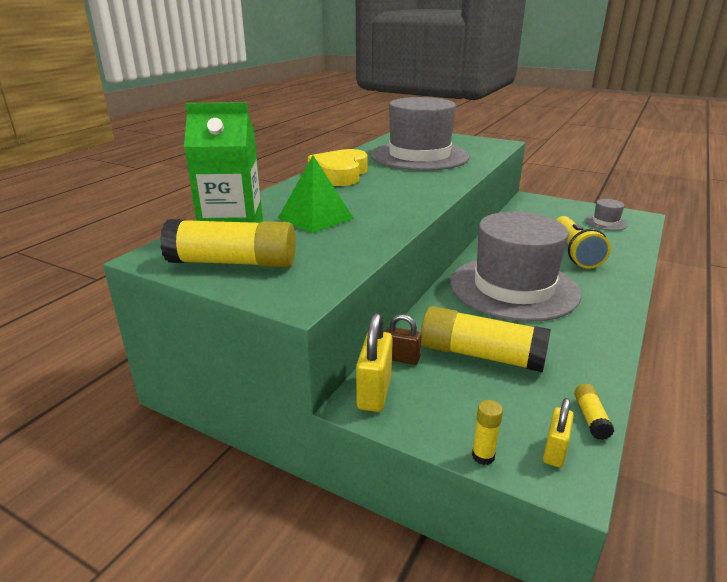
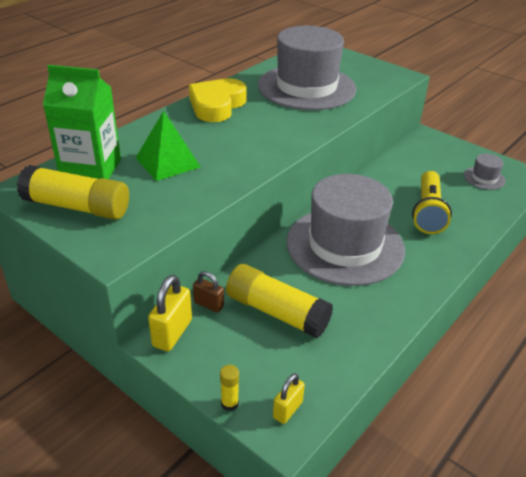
camera: 10 degrees right, 10 degrees up
(590, 418) = (334, 386): yellow glue stick -> none

